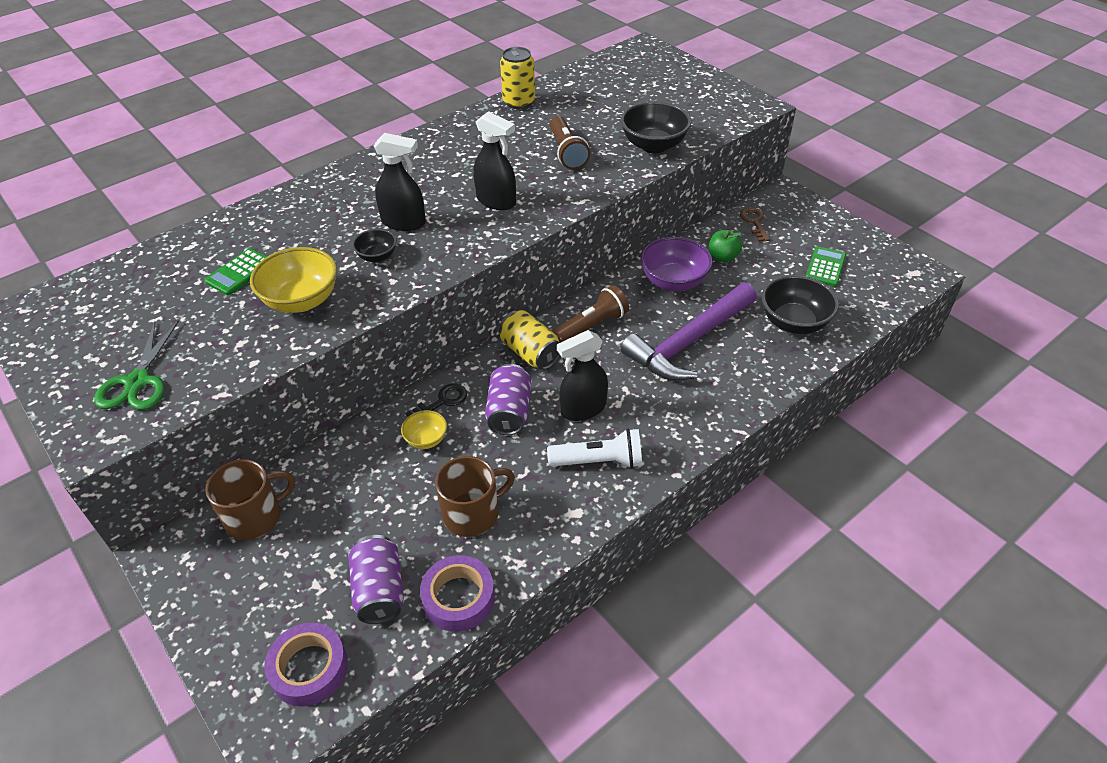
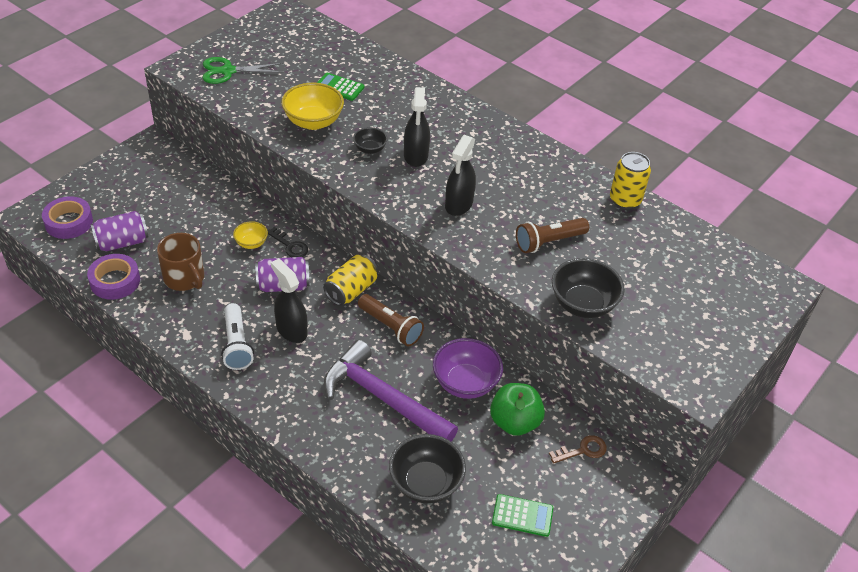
camera: 75 degrees right, 0 degrees up
(255, 516) = (180, 174): brown mug -> none
(722, 257) = (514, 422): green apple -> green apple, size x1.58

